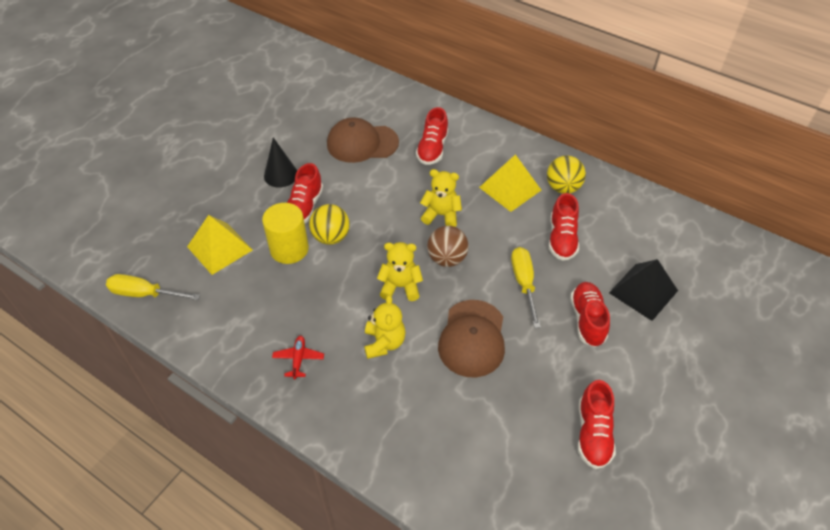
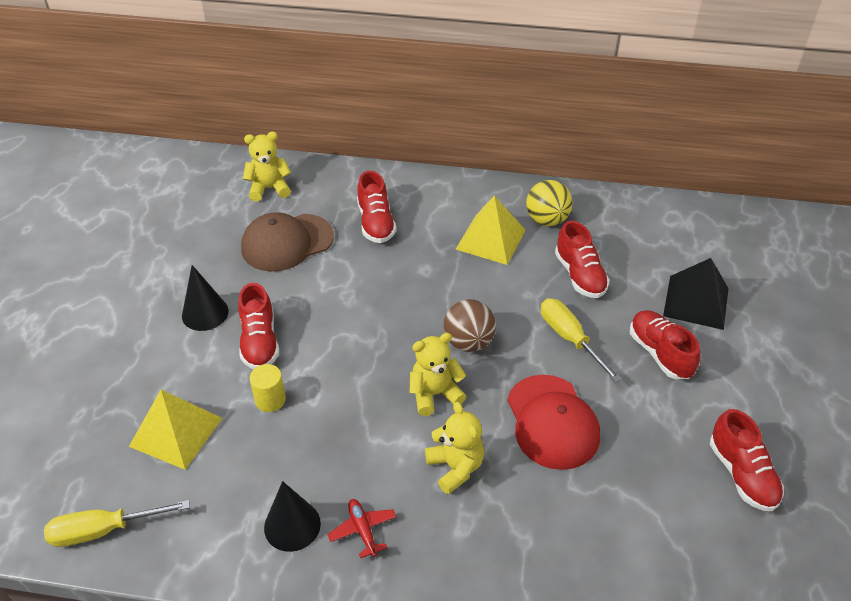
camera: 25 degrees left, 5 degrees down
(256, 337) = (292, 525): none -> black cone
(289, 249) = (270, 400): yellow cylinder -> yellow cylinder, size x0.59
(331, 237) = (315, 366): yellow ball -> none
(441, 215) = (432, 295): yellow teddy bear -> yellow teddy bear (269, 188)
(472, 338) = (552, 422): brown cap -> red cap

